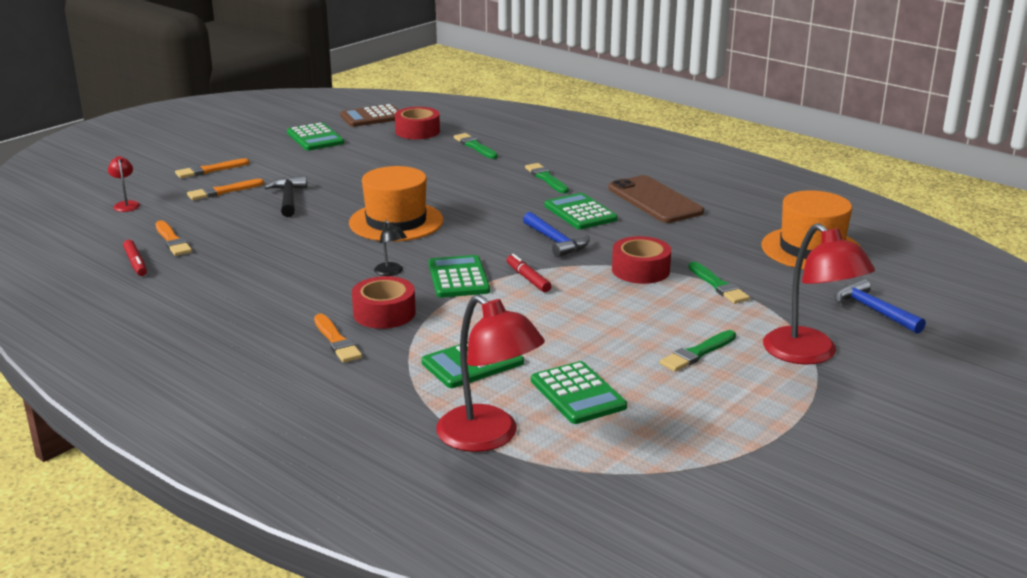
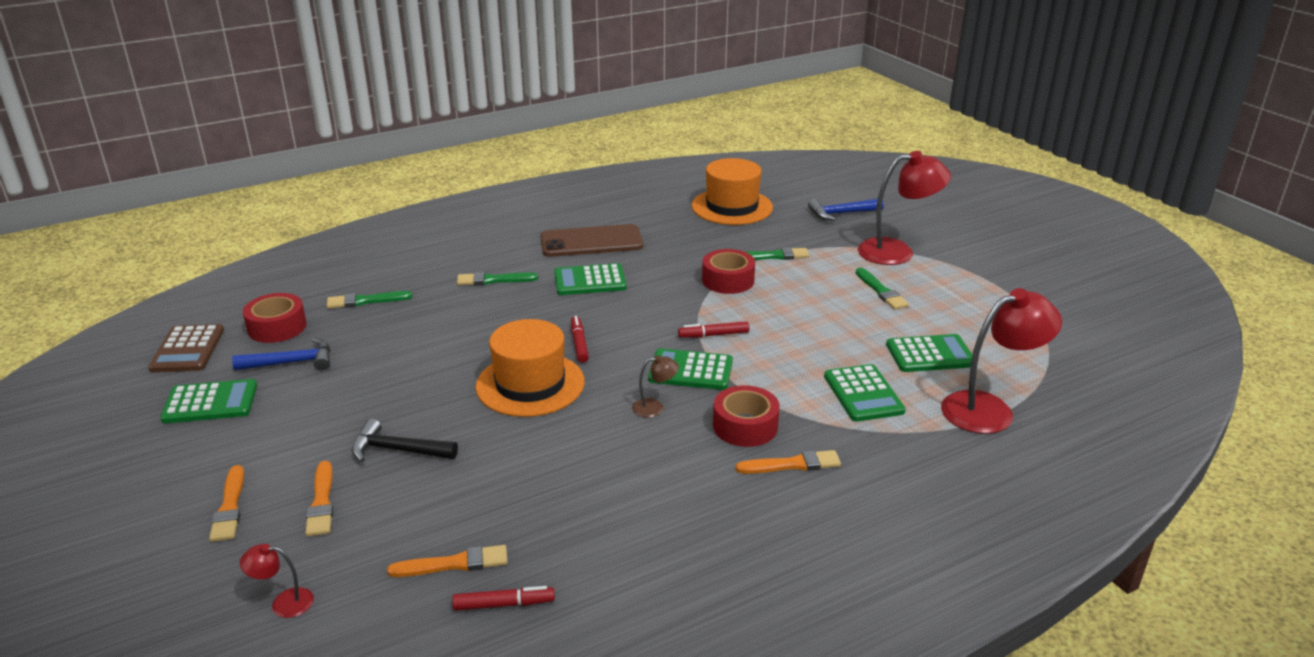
camera: 70 degrees left, 5 degrees up
(391, 272) = (655, 407): black lamp -> brown lamp
(469, 228) = (579, 344): none -> red marker
(556, 241) = (644, 305): blue hammer -> blue hammer (292, 362)

